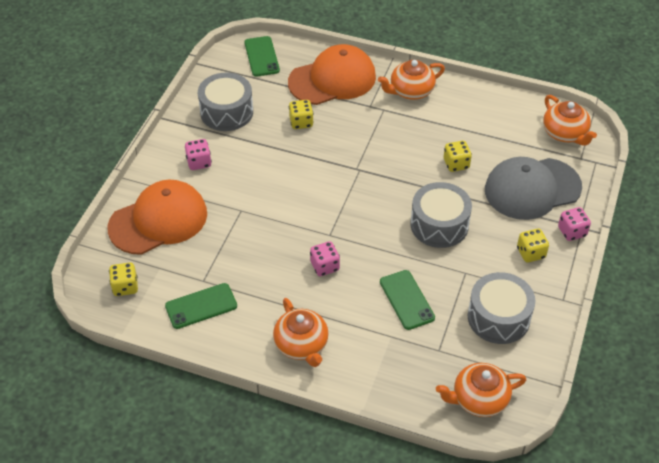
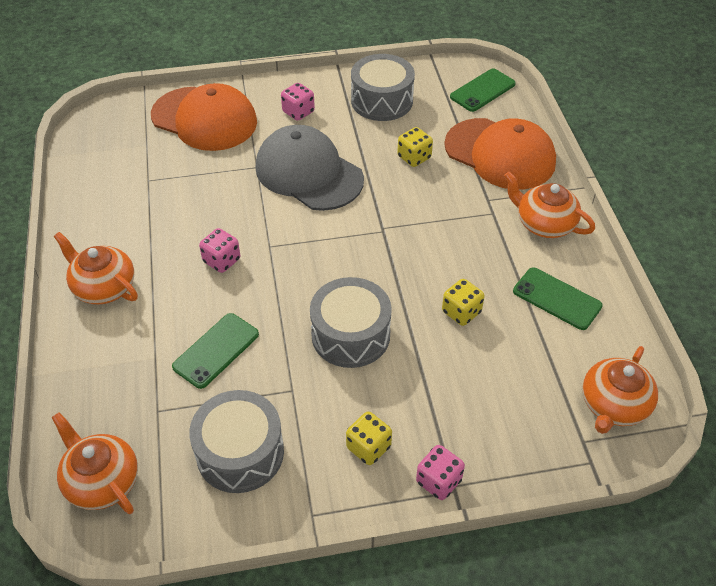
camera: 60 degrees right, 0 degrees up
(125, 287) = (110, 134): yellow dice -> none
(201, 306) = (115, 192): green phone -> green phone (557, 298)
(301, 345) = (104, 287): orange teapot -> orange teapot turned 90 degrees clockwise
(532, 189) = (481, 406): grey cap -> grey cap (308, 173)

